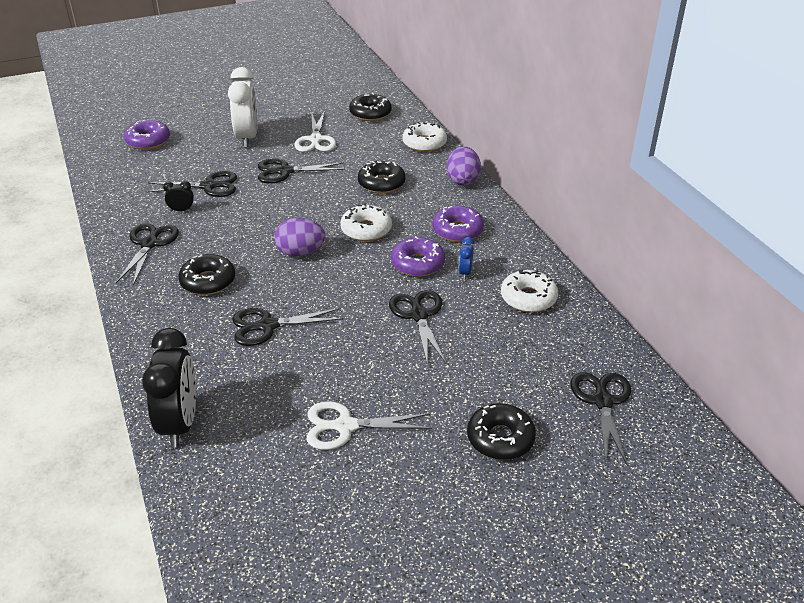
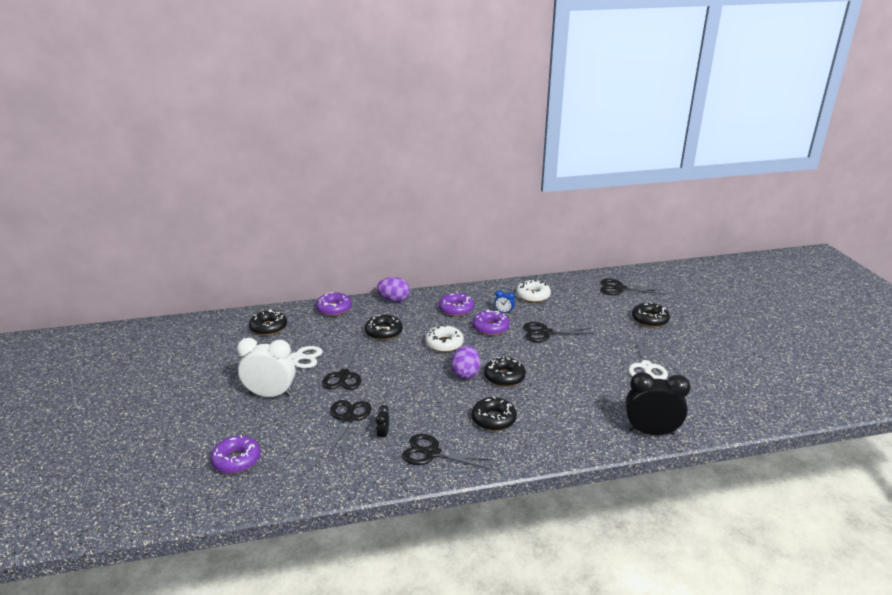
camera: 80 degrees left, 10 degrees down
(266, 326) = (551, 392): black scissors -> none
(297, 284) = (504, 377): none -> black donut
(424, 143) = (334, 309): white donut -> purple donut

